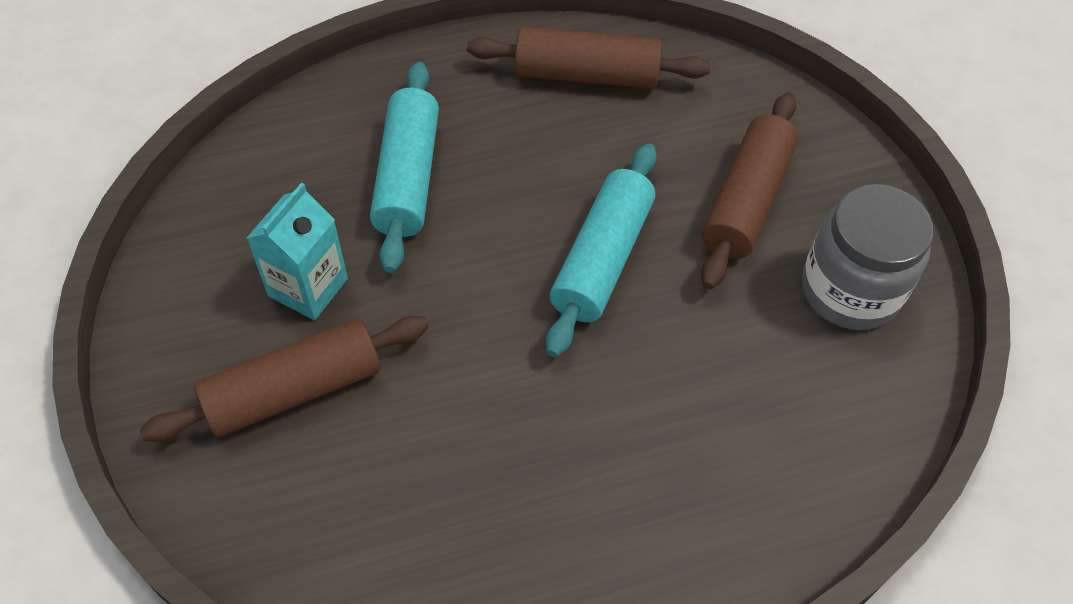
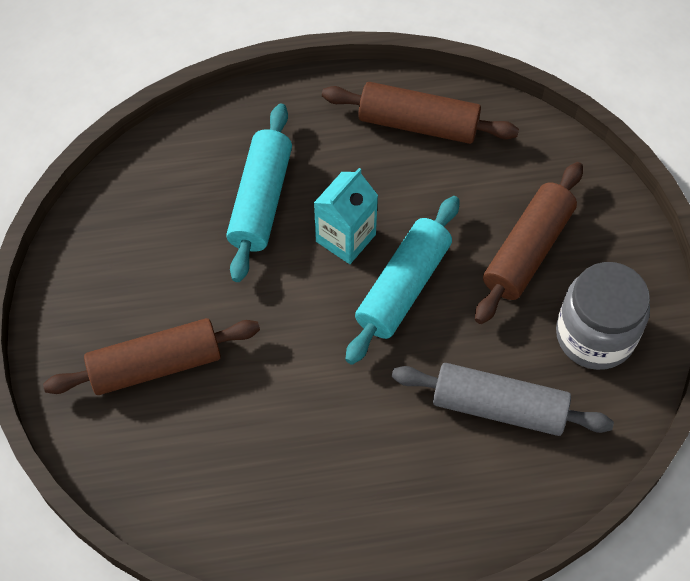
camera: 10 degrees right, 5 degrees up
(308, 287) = (174, 284): turquoise carton -> turquoise carton (345, 238)
(751, 391) = (499, 407): none -> grey rolling pin

